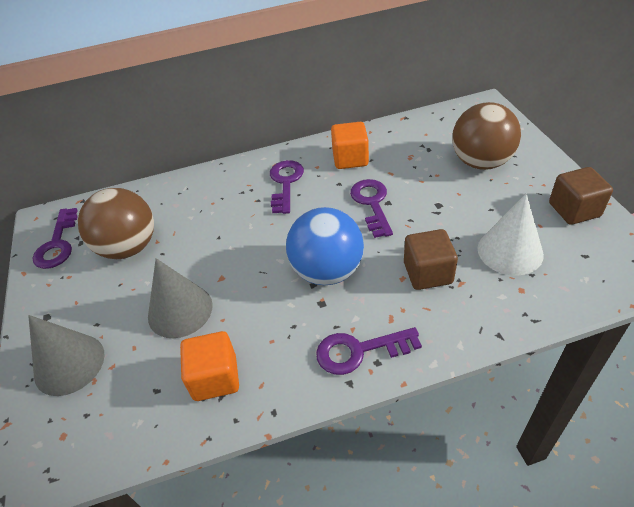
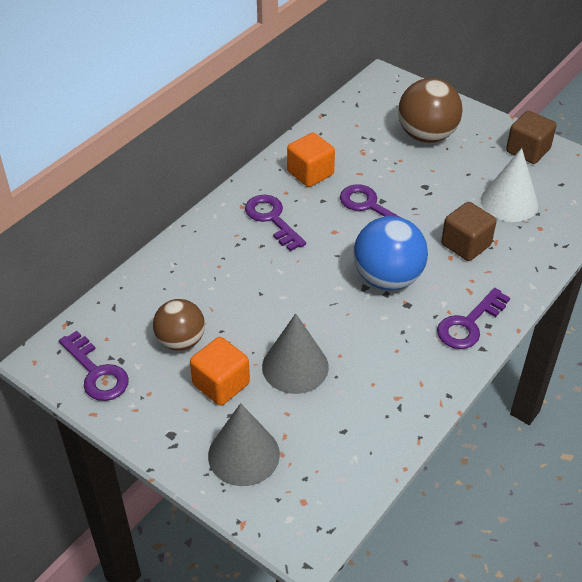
camera: 40 degrees left, 0 degrees up
(129, 247) = (181, 341): brown ball -> brown ball, size x0.66
(215, 378) = (381, 397): orange cube -> orange cube (221, 384)

